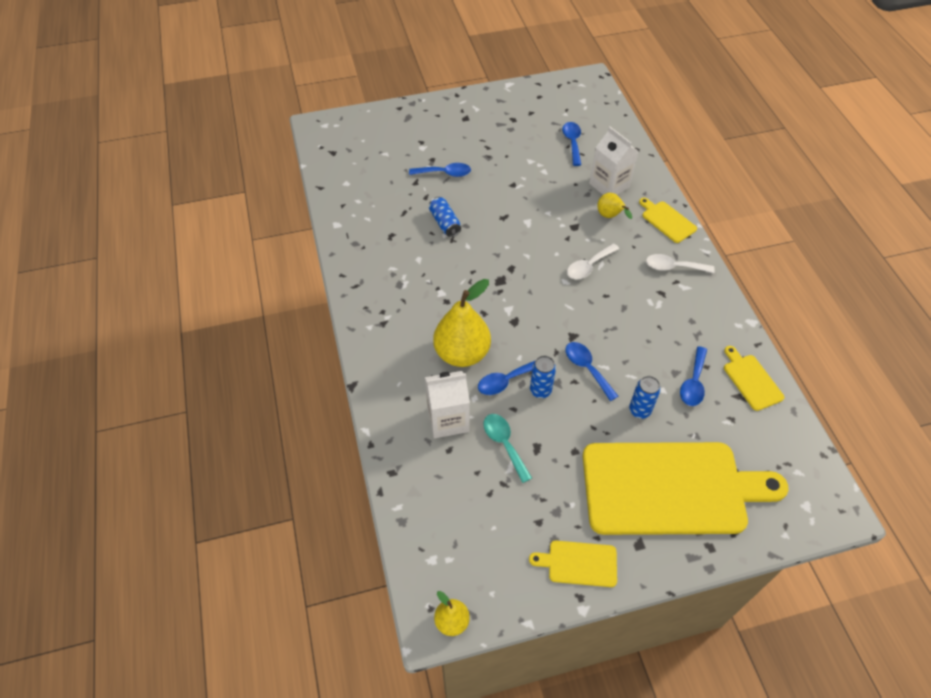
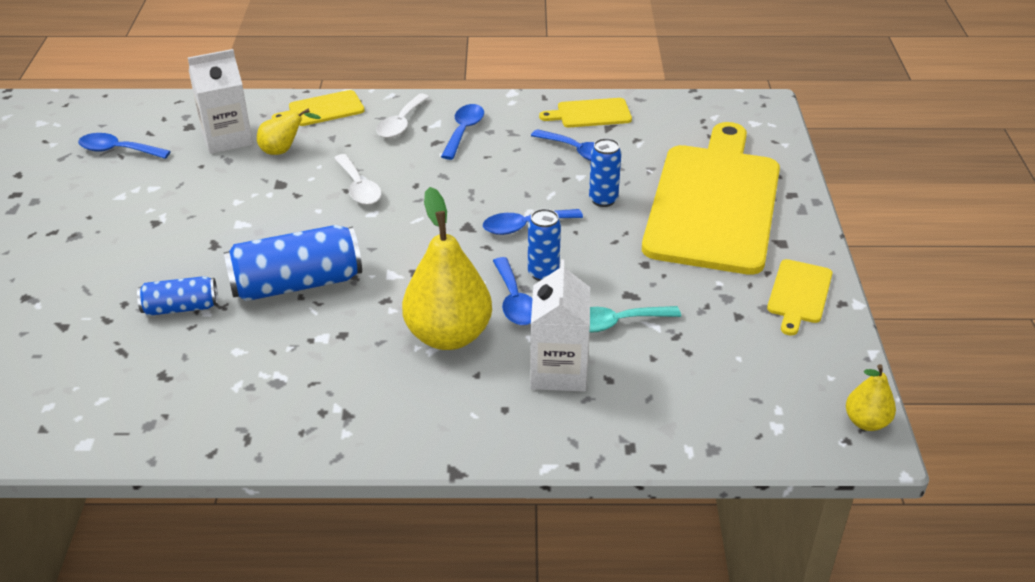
camera: 75 degrees left, 15 degrees down
(444, 173) = (71, 288): blue spoon -> blue spoon (463, 131)
(482, 266) = (297, 284): none -> blue can

